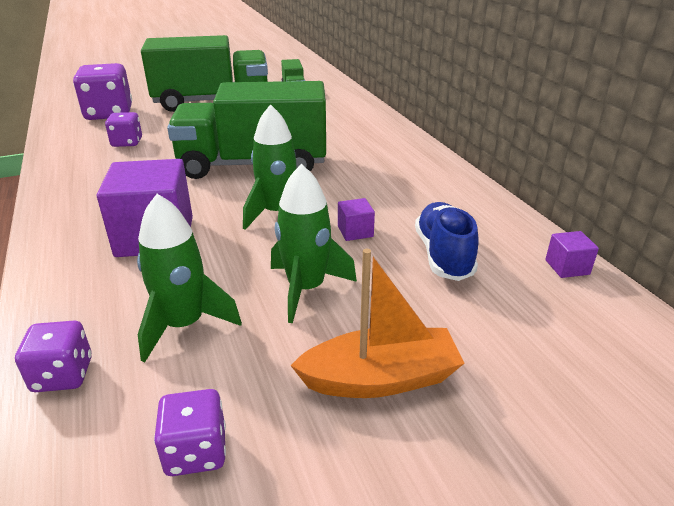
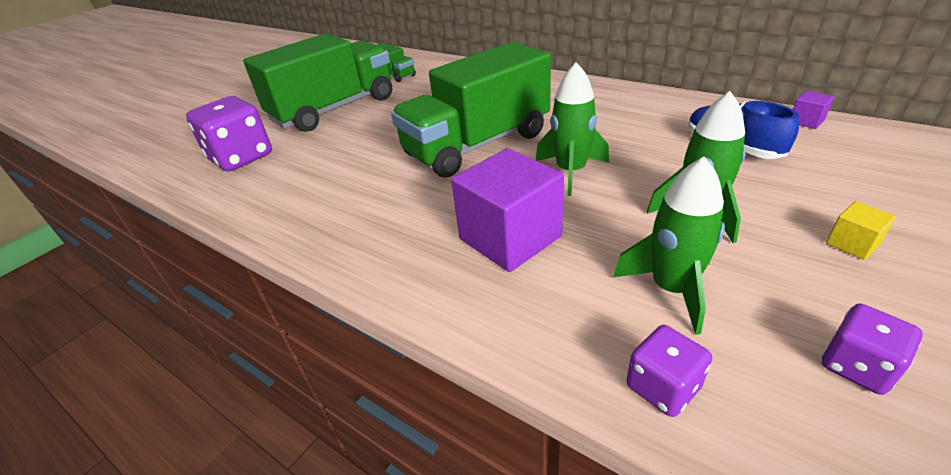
camera: 30 degrees left, 5 degrees up
(127, 142) = (317, 175): purple dice -> none
(355, 231) = (650, 158): purple cube -> none
(381, 379) = (852, 244): orange boat -> yellow cube

